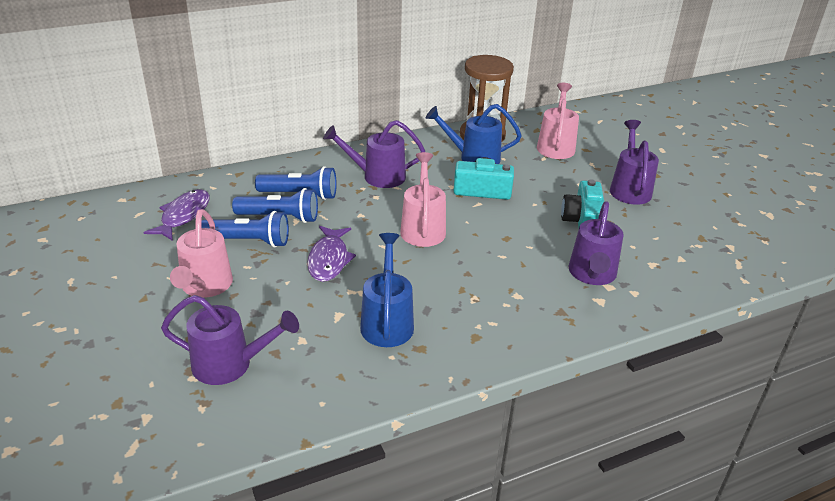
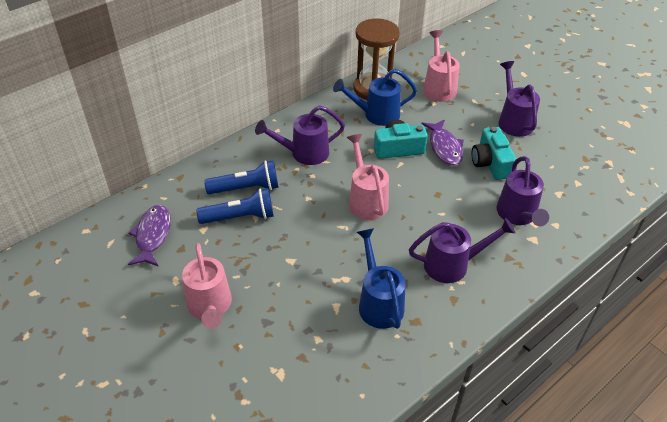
camera: 15 degrees left, 10 degrees up
(230, 365) = (271, 379): purple watering can -> purple watering can (453, 265)
(249, 241) = (225, 249): blue flashlight -> none
(329, 260) = (303, 252): purple fish -> purple fish (444, 147)

